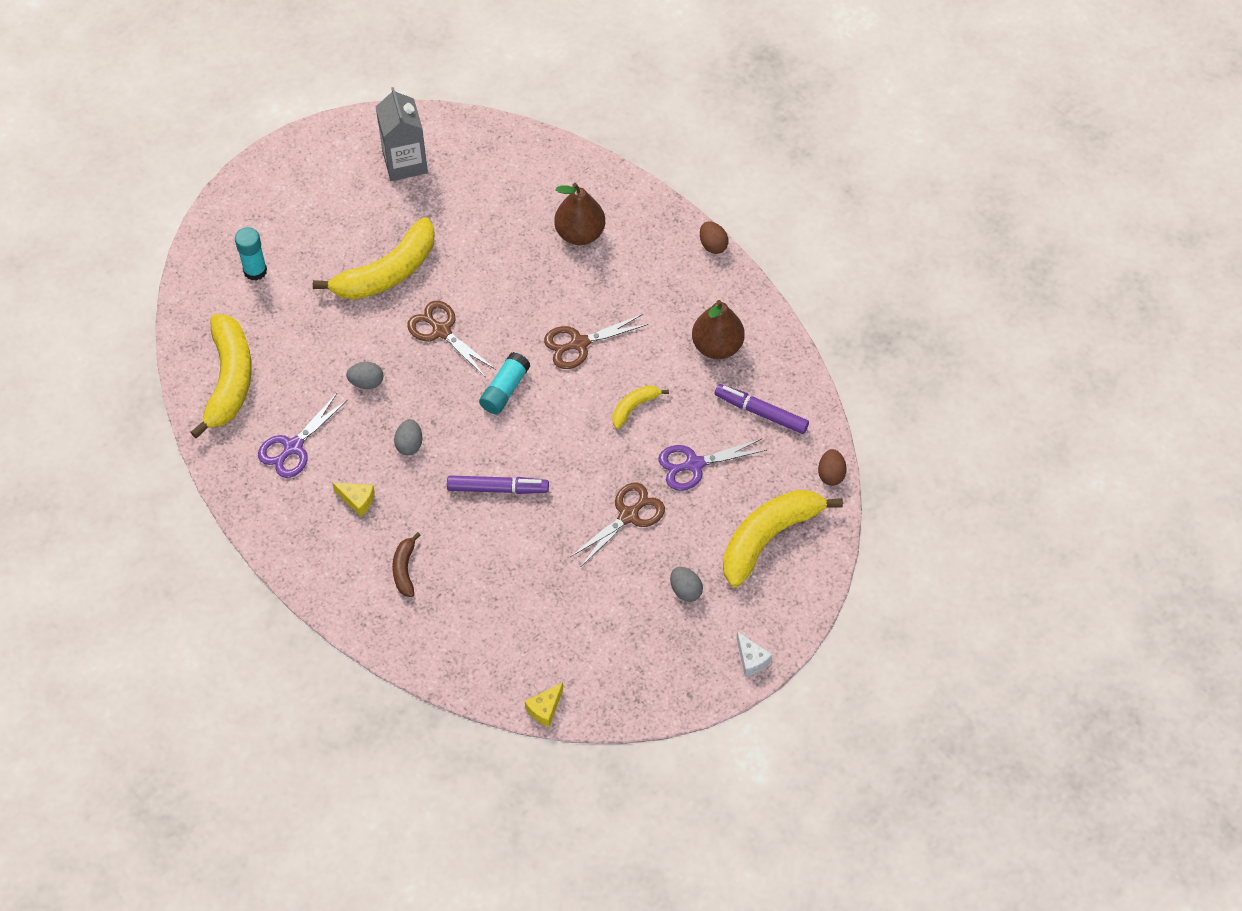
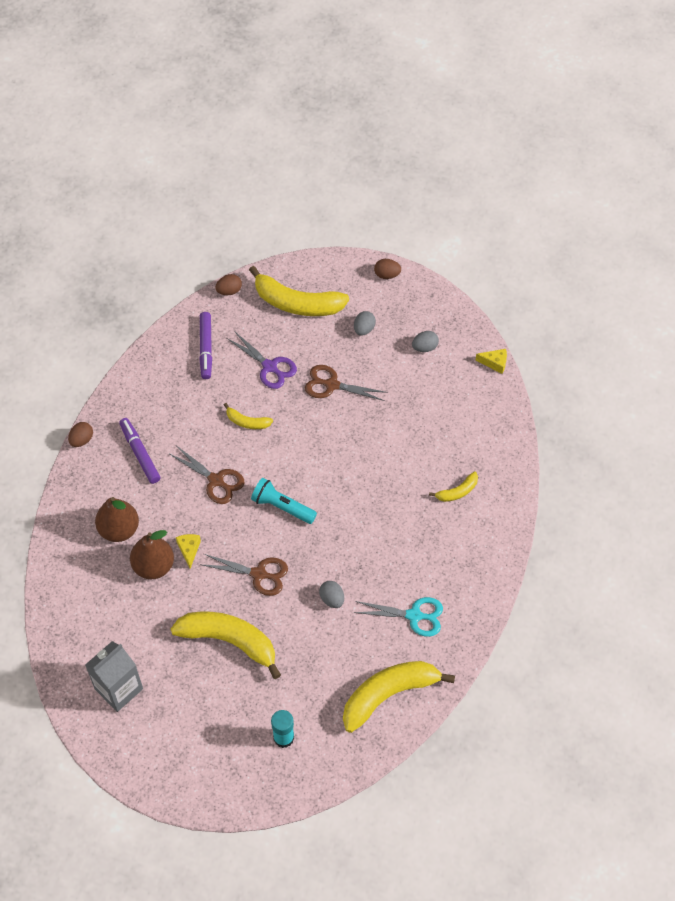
camera: 120 degrees left, 0 degrees up
(293, 447) = (414, 615): purple scissors -> turquoise scissors
(357, 500) = (427, 550): yellow cheese -> yellow cheese (189, 550)
(404, 569) = (457, 491): brown banana -> yellow banana
(409, 444) = (363, 542): grey egg -> grey egg (424, 347)
(441, 331) = (258, 574): brown scissors -> brown scissors turned 90 degrees counterclockwise
(497, 489) = (362, 469): purple marker -> purple marker (140, 453)
(505, 390) = (282, 507): turquoise glue stick -> turquoise flashlight
(717, 346) = (168, 397): brown pear -> brown pear (153, 566)
(751, 659) = (387, 275): white cheese -> brown egg

